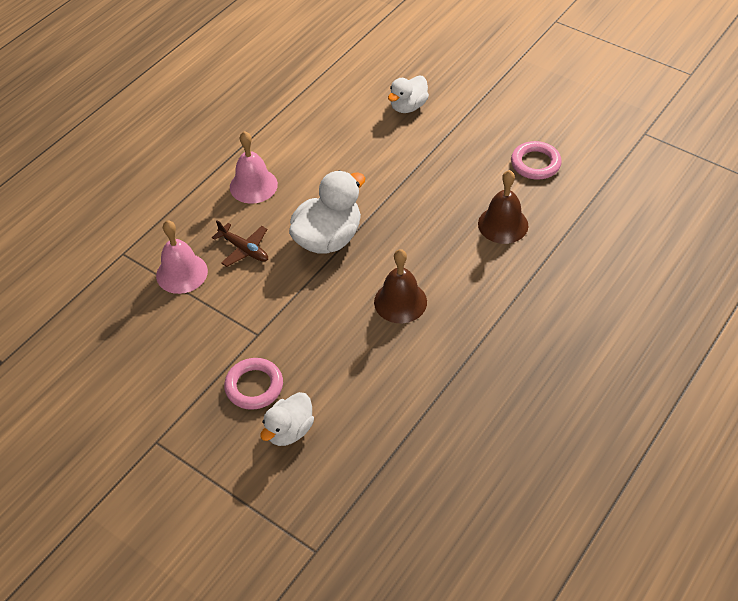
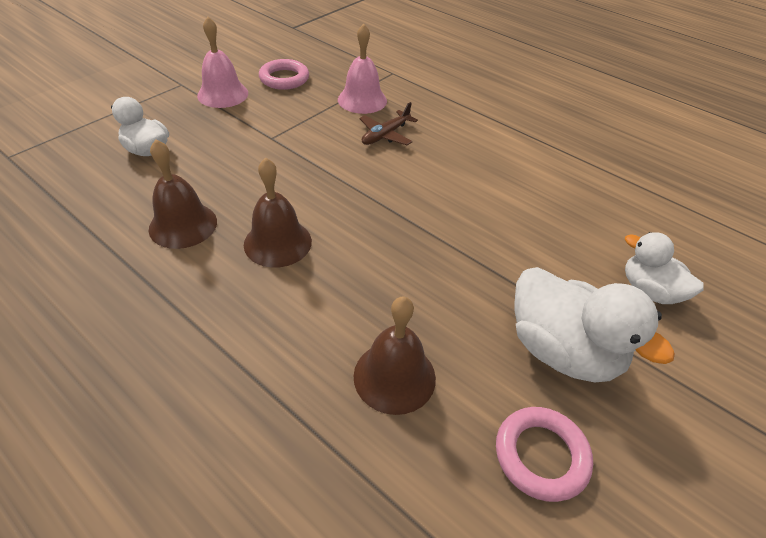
camera: 90 degrees right, 5 degrees down
(253, 185) = (478, 145): pink bell -> pink bell (223, 94)
(254, 386) = (210, 133): pink ring -> pink ring (284, 78)
(328, 238) = (392, 192): white duck -> white duck (562, 351)
(391, 368) = (183, 225): none -> brown bell

